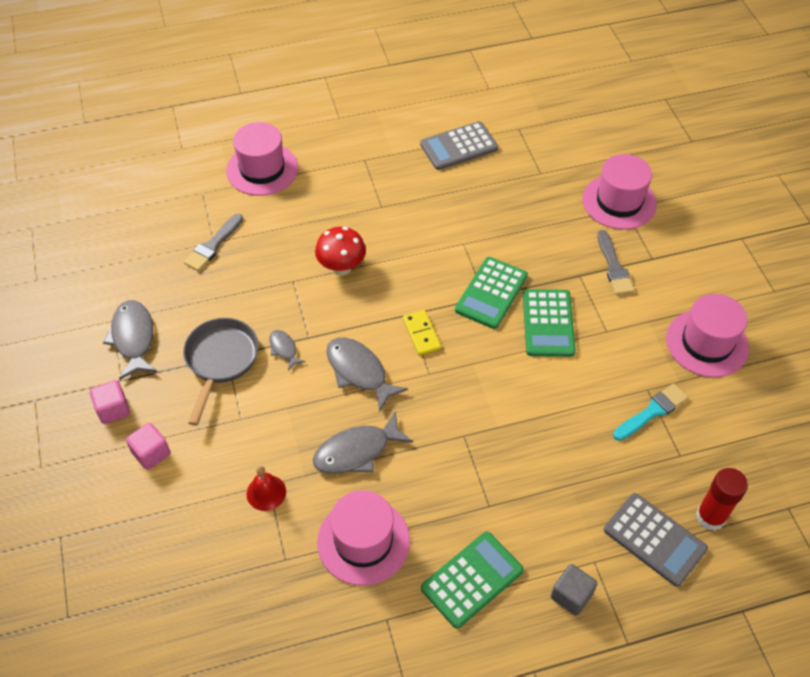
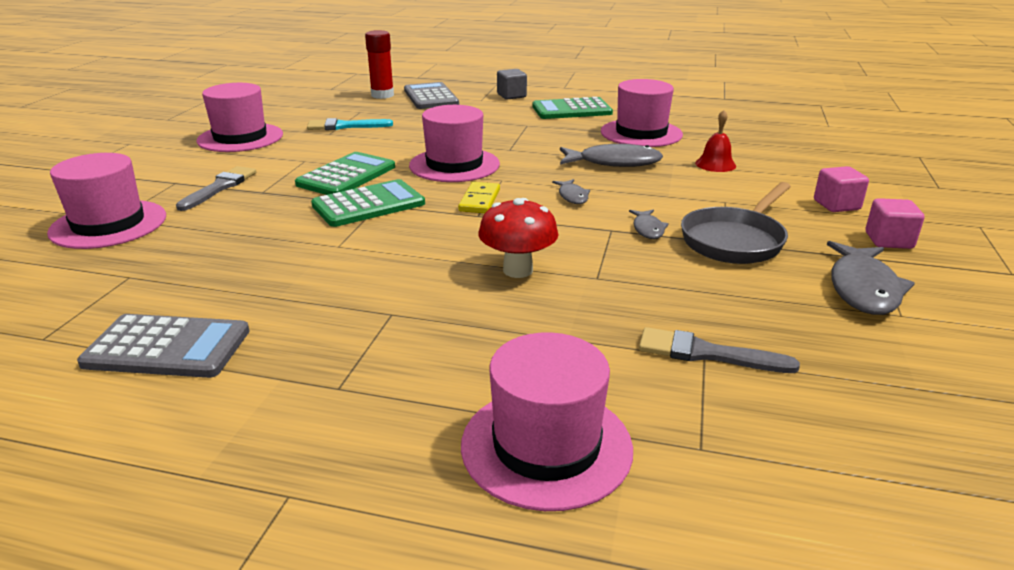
camera: 150 degrees left, 25 degrees down
(213, 245) = (706, 353): grey brush -> grey brush turned 135 degrees counterclockwise
(359, 371) = (572, 196): grey fish -> grey fish, size x0.53
(485, 380) = (454, 165): none -> pink hat

